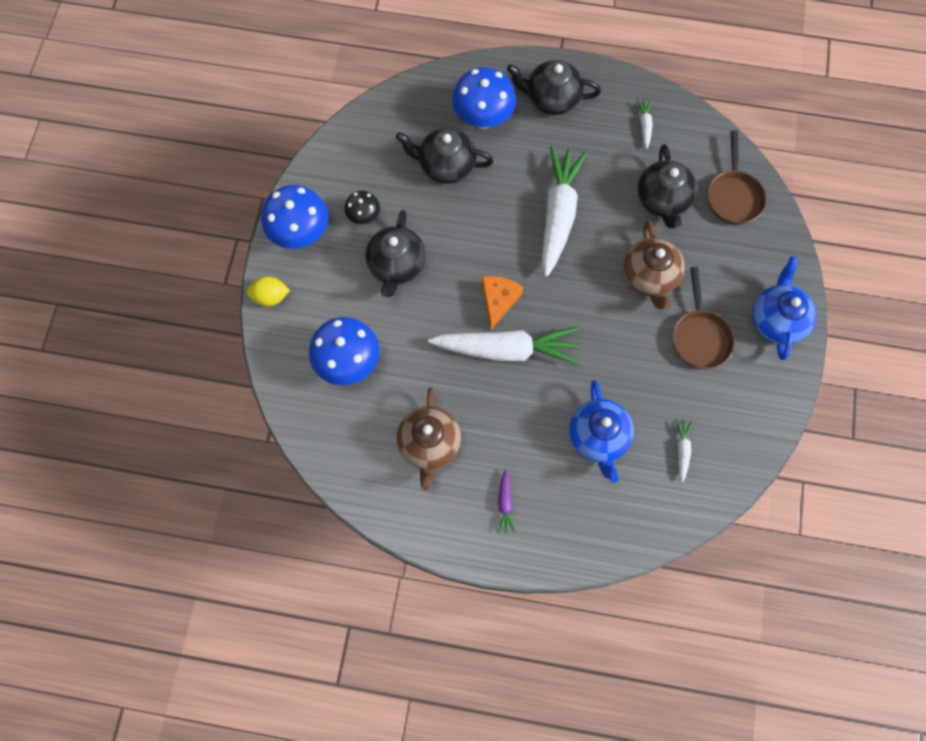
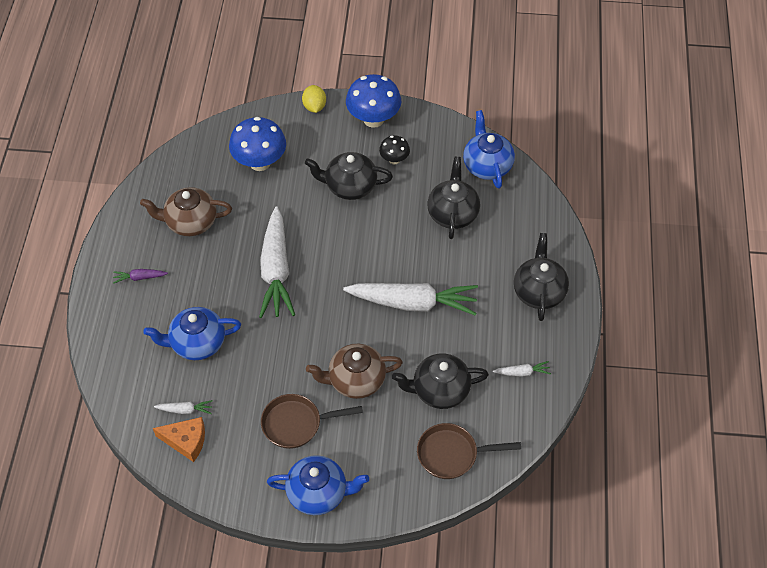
camera: 85 degrees right, 15 degrees down
(384, 125) = (487, 165): none -> blue teapot
(483, 118) = (507, 238): blue mushroom -> none
(498, 301) = (322, 261): orange cheese -> orange cheese (186, 441)

